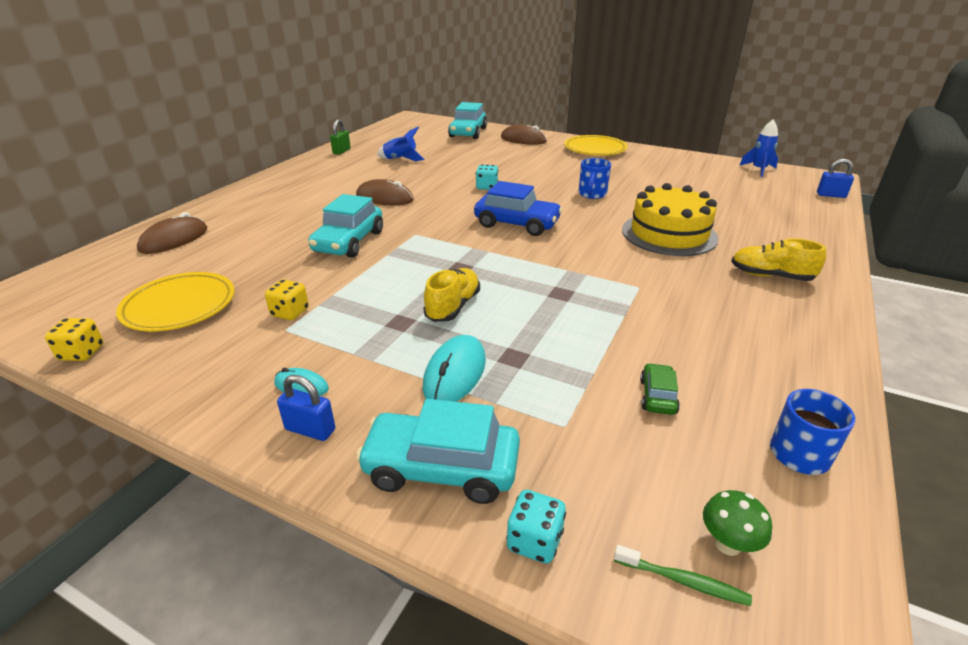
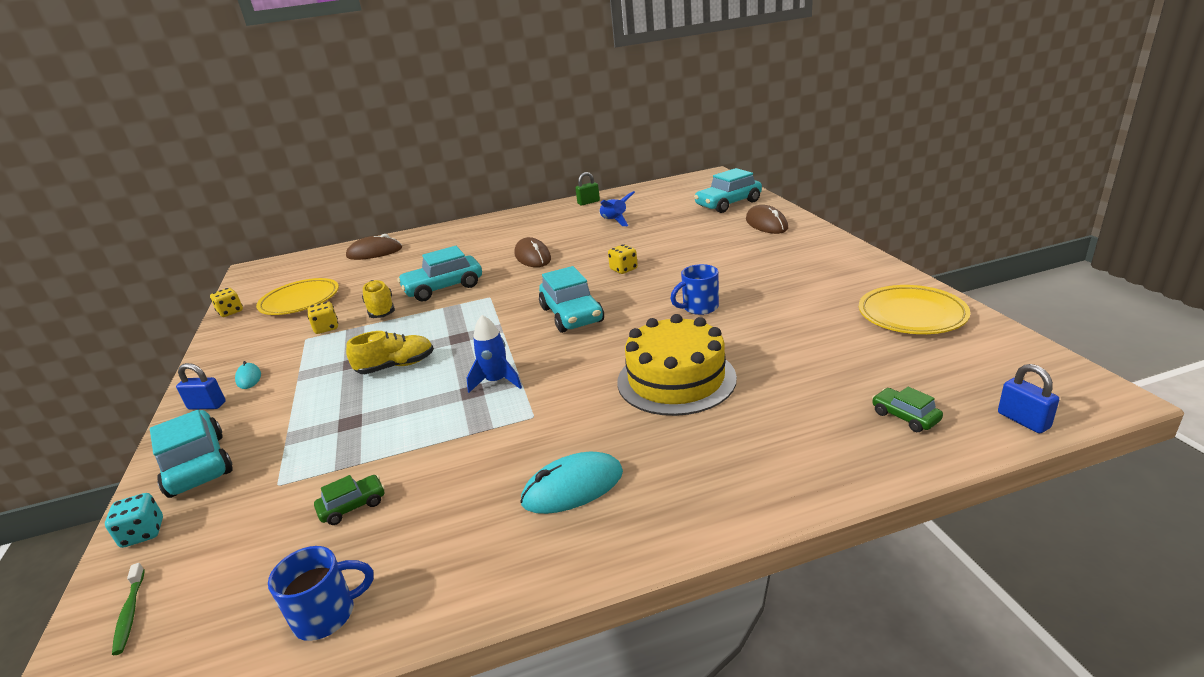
camera: 50 degrees right, 5 degrees down
(310, 429) = (207, 405): blue padlock -> blue padlock turned 60 degrees counterclockwise
(455, 373) = (307, 413): turquoise mouse -> turquoise mouse (573, 487)
(487, 187) = (623, 269): turquoise dice -> yellow dice
(517, 224) = (572, 315): blue car -> turquoise car
(595, 149) = (820, 255): yellow plate -> yellow plate (911, 315)
(727, 544) = (179, 619): green mushroom -> none
(758, 170) = (991, 344): blue rocket -> blue rocket (497, 381)
(770, 276) = (670, 472): yellow shoe -> yellow shoe (381, 310)
(795, 210) = (905, 416): none -> green car

